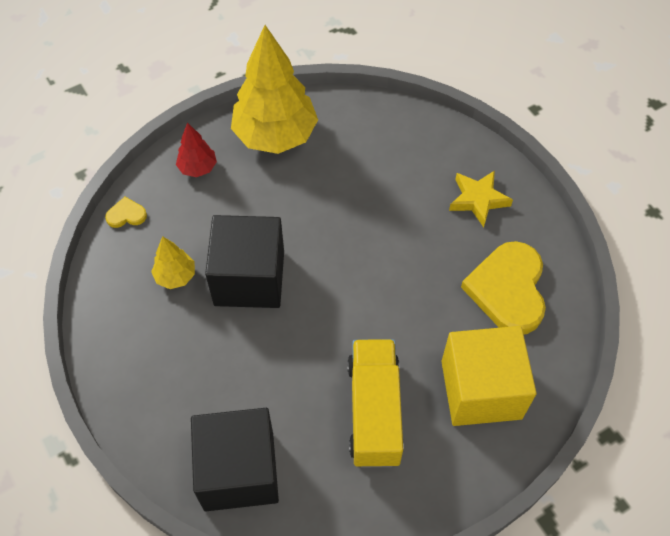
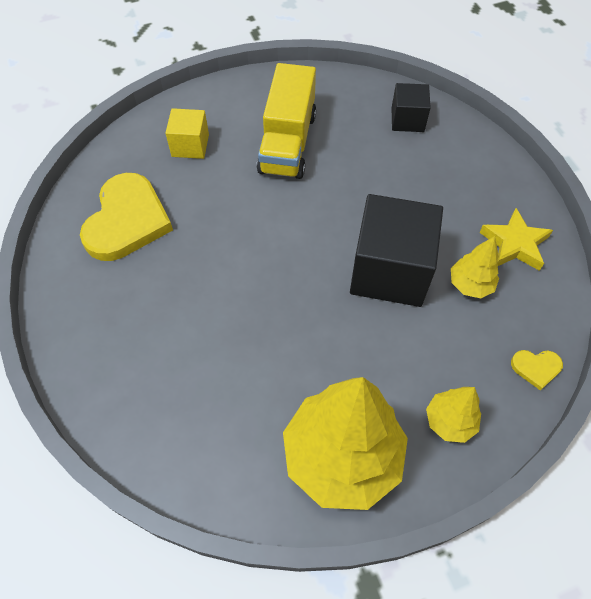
camera: 170 degrees left, 0 degrees up
(198, 168) = (449, 421): red tree -> yellow tree
(239, 471) = (407, 120): black cube -> black cube, size x0.53
(478, 200) = (113, 320): yellow star -> yellow star (514, 244)
(481, 389) = (190, 145): yellow cube -> yellow cube, size x0.53

